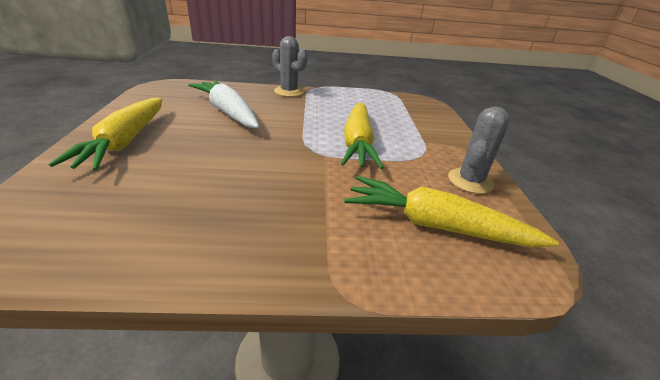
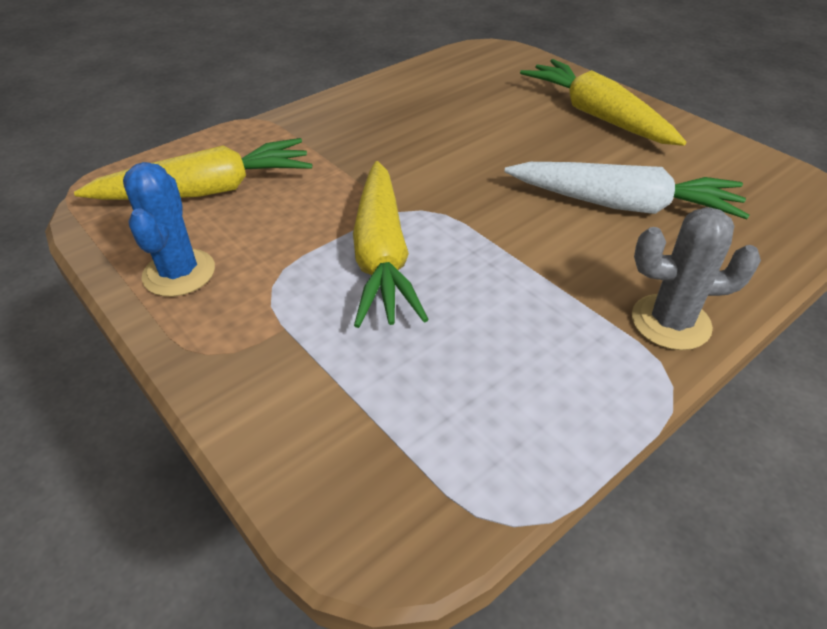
camera: 145 degrees right, 10 degrees up
(358, 143) = (382, 255): yellow carrot -> yellow carrot turned 150 degrees counterclockwise
(470, 181) = (179, 273): grey cactus -> blue cactus

